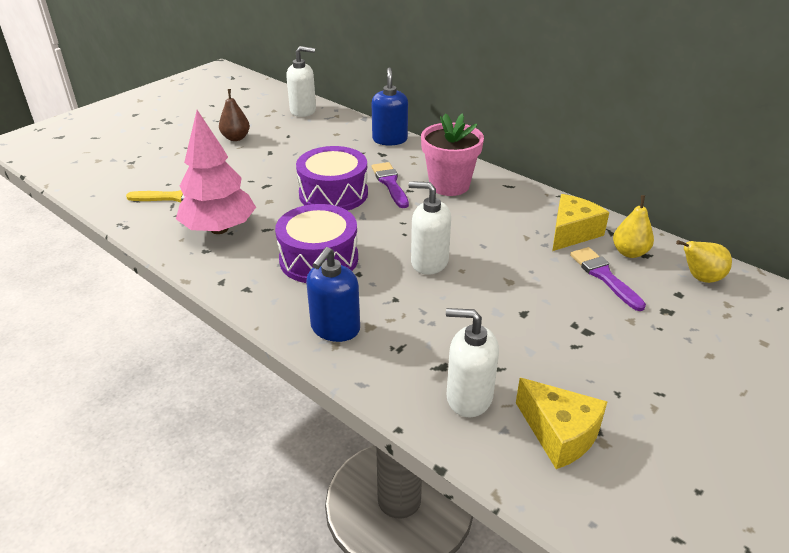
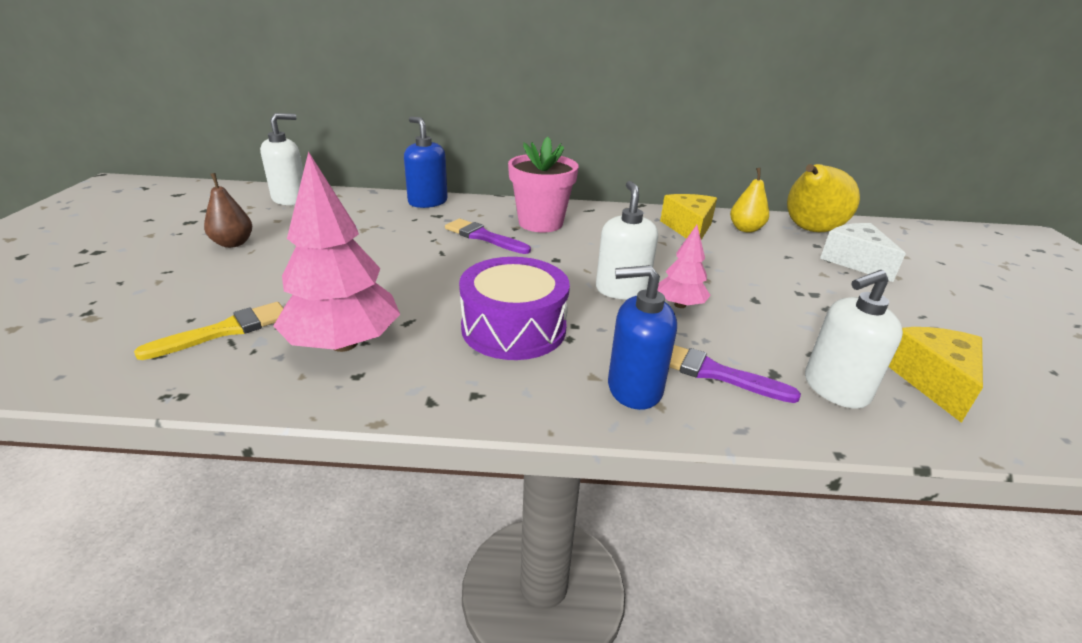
camera: 40 degrees left, 5 degrees down
(333, 194) = (437, 263): purple drum -> none
(335, 328) = (634, 388): blue soap dispenser -> blue soap dispenser turned 105 degrees clockwise
(429, 262) = (621, 289): white soap dispenser -> white soap dispenser turned 105 degrees clockwise
(454, 291) = (680, 305): none -> pink tree
(559, 434) = (932, 381): yellow cheese -> yellow cheese turned 90 degrees counterclockwise
(604, 276) = (758, 251): purple brush -> purple brush (714, 373)
(689, 323) = (855, 261): none -> white cheese
(700, 278) = (810, 230): yellow pear -> yellow pear, size x1.77

